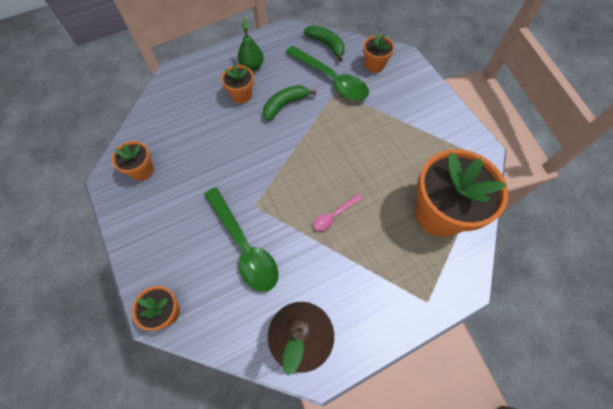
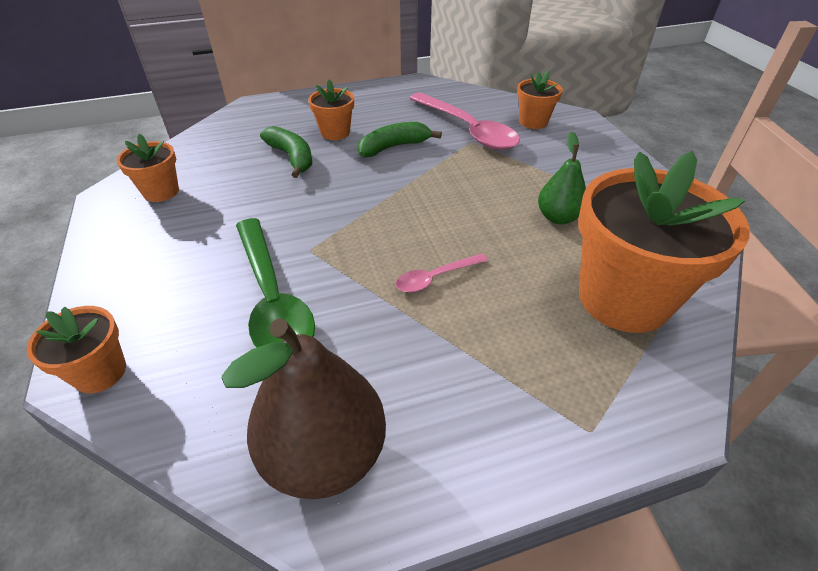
camera: 10 degrees right, 20 degrees down
(252, 66) = (360, 108): green pear -> green pear (558, 217)
(326, 45) = (468, 98): green banana -> green banana (292, 157)
(331, 80) = (467, 130): green spoon -> pink spoon

